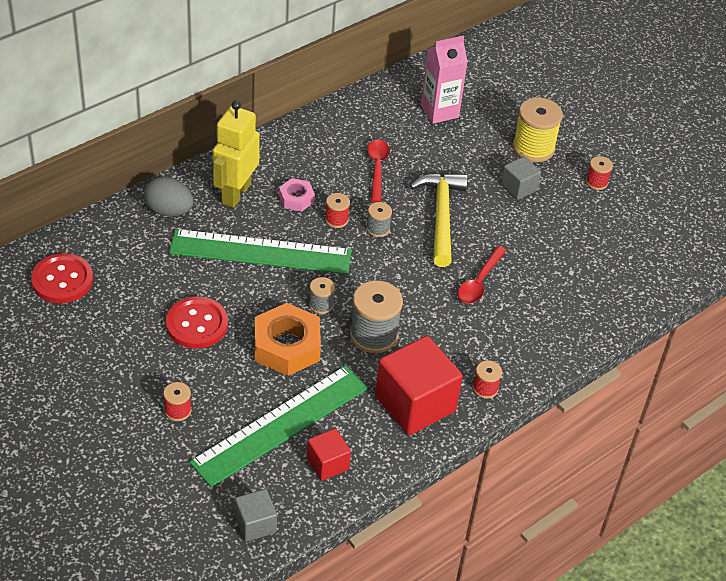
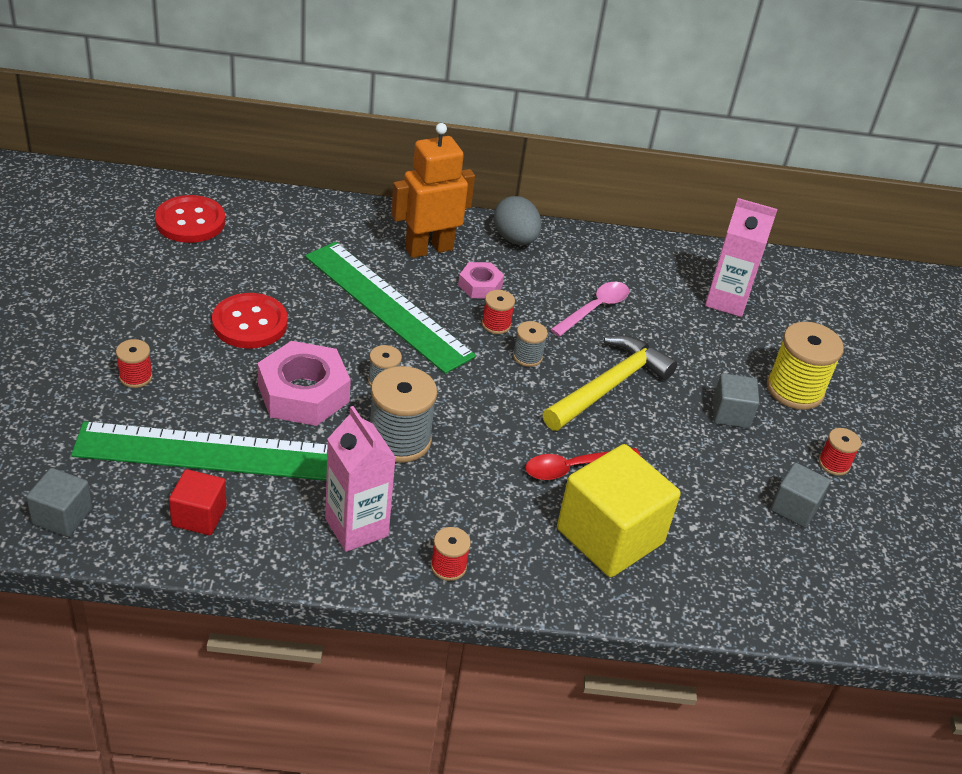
camera: 40 degrees right, 5 degrees down
(169, 211) = (351, 227): grey egg -> grey egg (515, 239)
(235, 193) = (429, 249): yellow robot -> orange robot
(287, 346) = (303, 393): orange nut -> pink nut
(377, 169) = (595, 309): red spoon -> pink spoon
(415, 403) = (356, 527): red cube -> pink carton
(540, 308) = (610, 536): none -> yellow cube
(605, 223) = (794, 508): none -> grey cube

